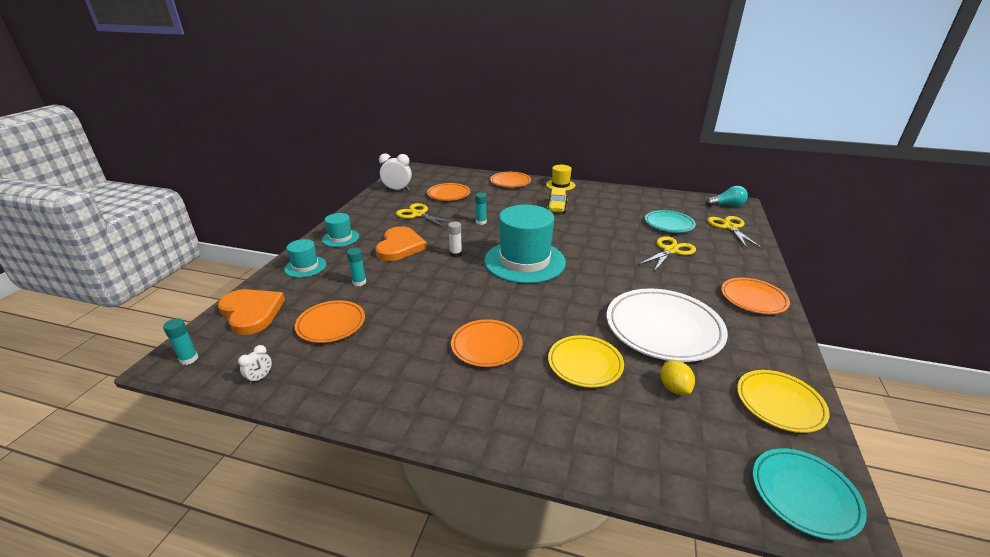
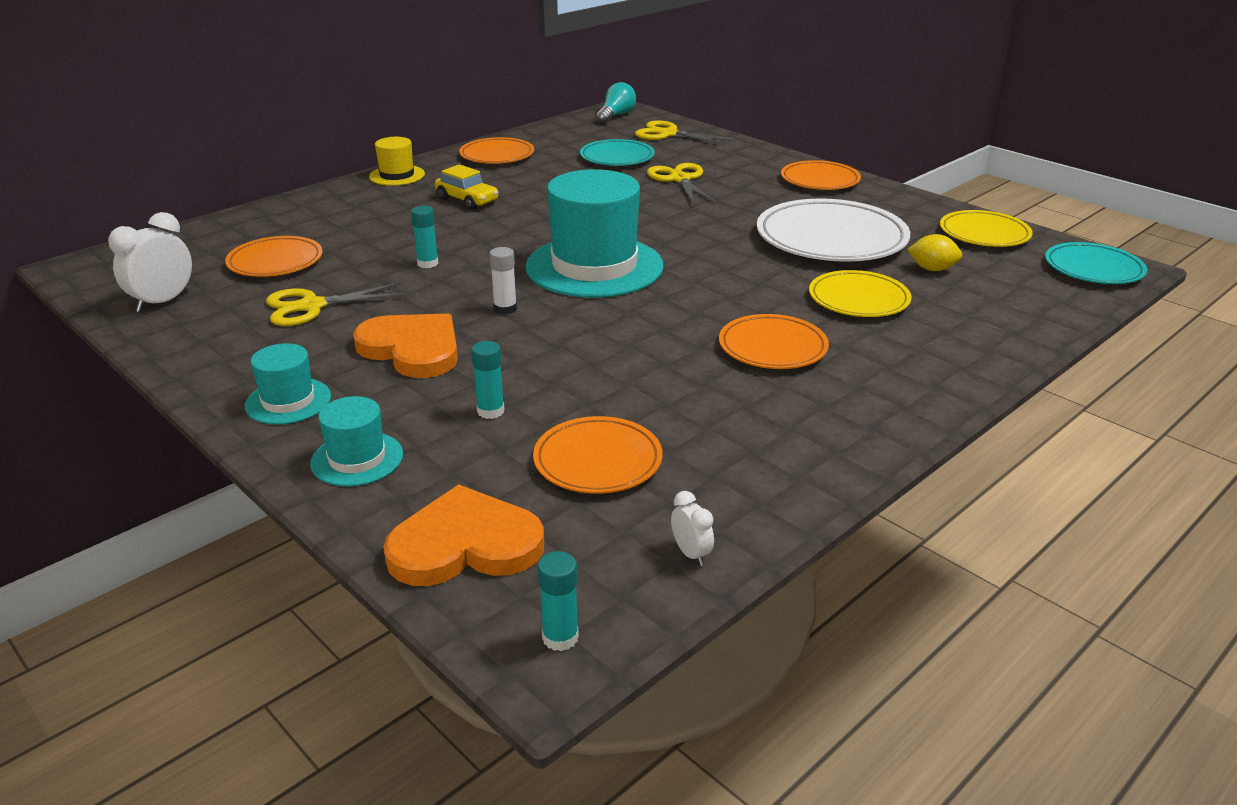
camera: 60 degrees left, 0 degrees up
(510, 182) = (319, 203): orange plate -> orange plate (497, 155)

